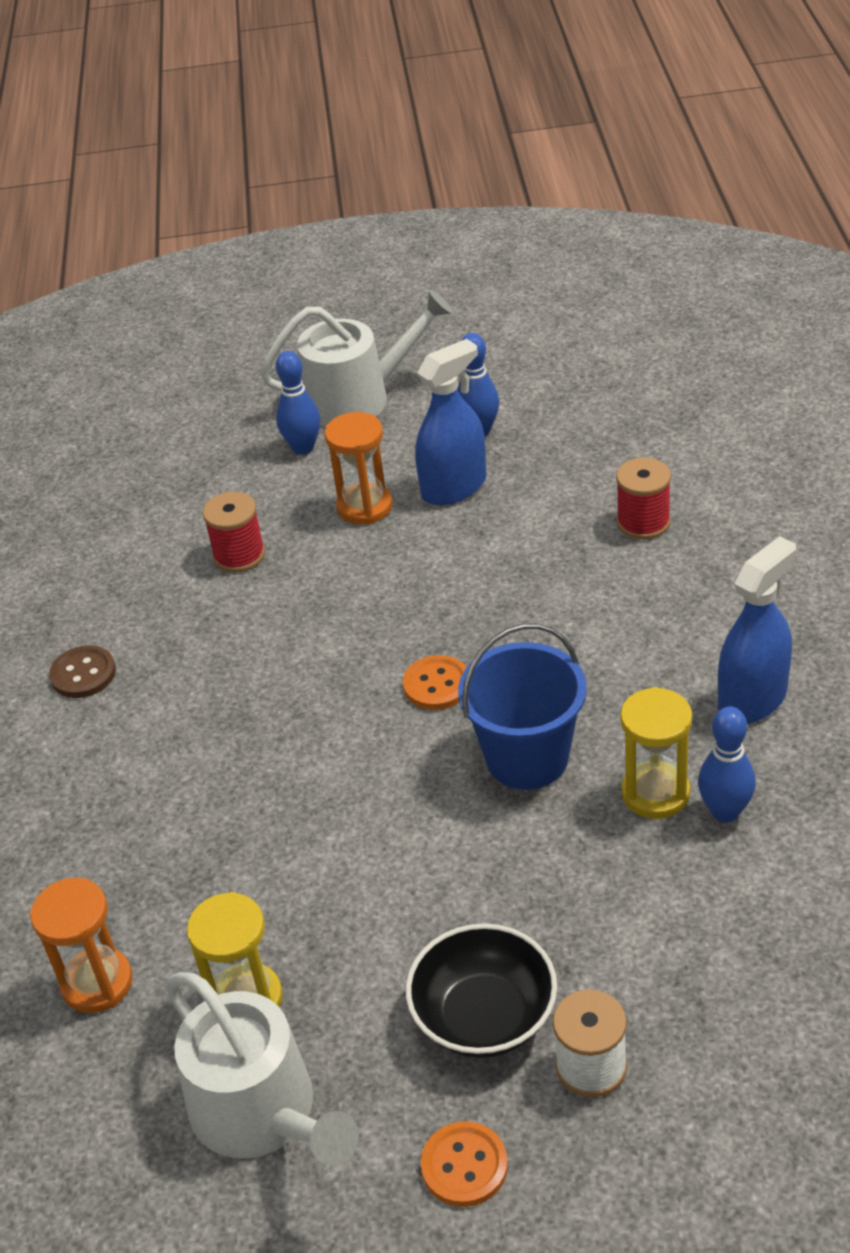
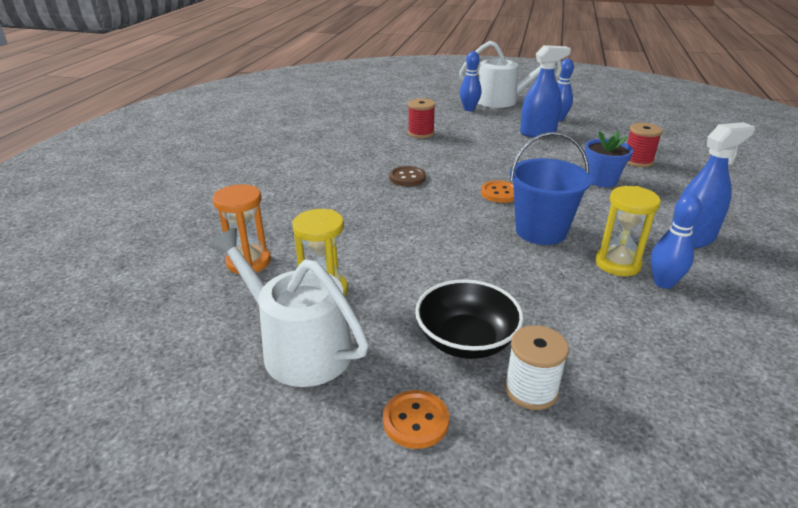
camera: 15 degrees right, 10 degrees down
(83, 674) = (324, 153): brown button -> brown button (407, 178)
(261, 1112) = (299, 347): white watering can -> white watering can turned 150 degrees clockwise
(364, 507) = (490, 130): orange hourglass -> none
(594, 596) = (601, 180): none -> blue flower pot

